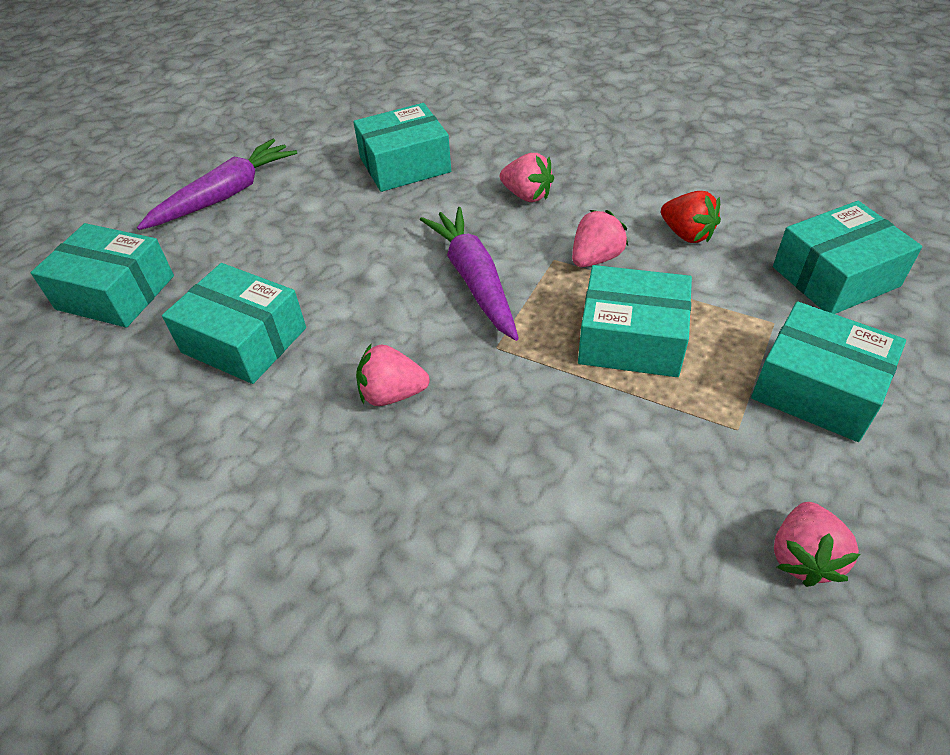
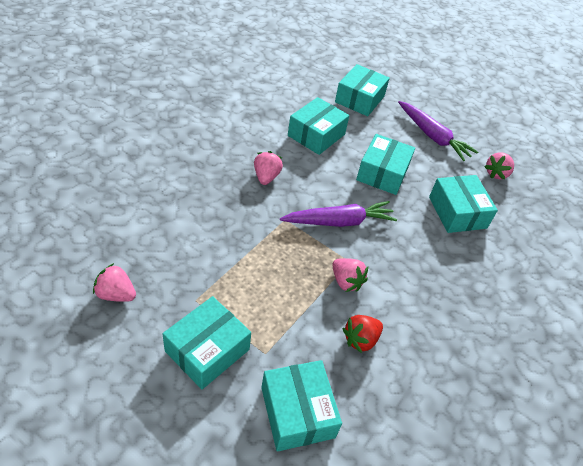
camera: 90 degrees right, 0 degrees up
(527, 195) = (417, 265): pink strawberry -> pink strawberry (496, 174)
(631, 339) = (273, 276): turquoise box -> turquoise box (382, 173)

